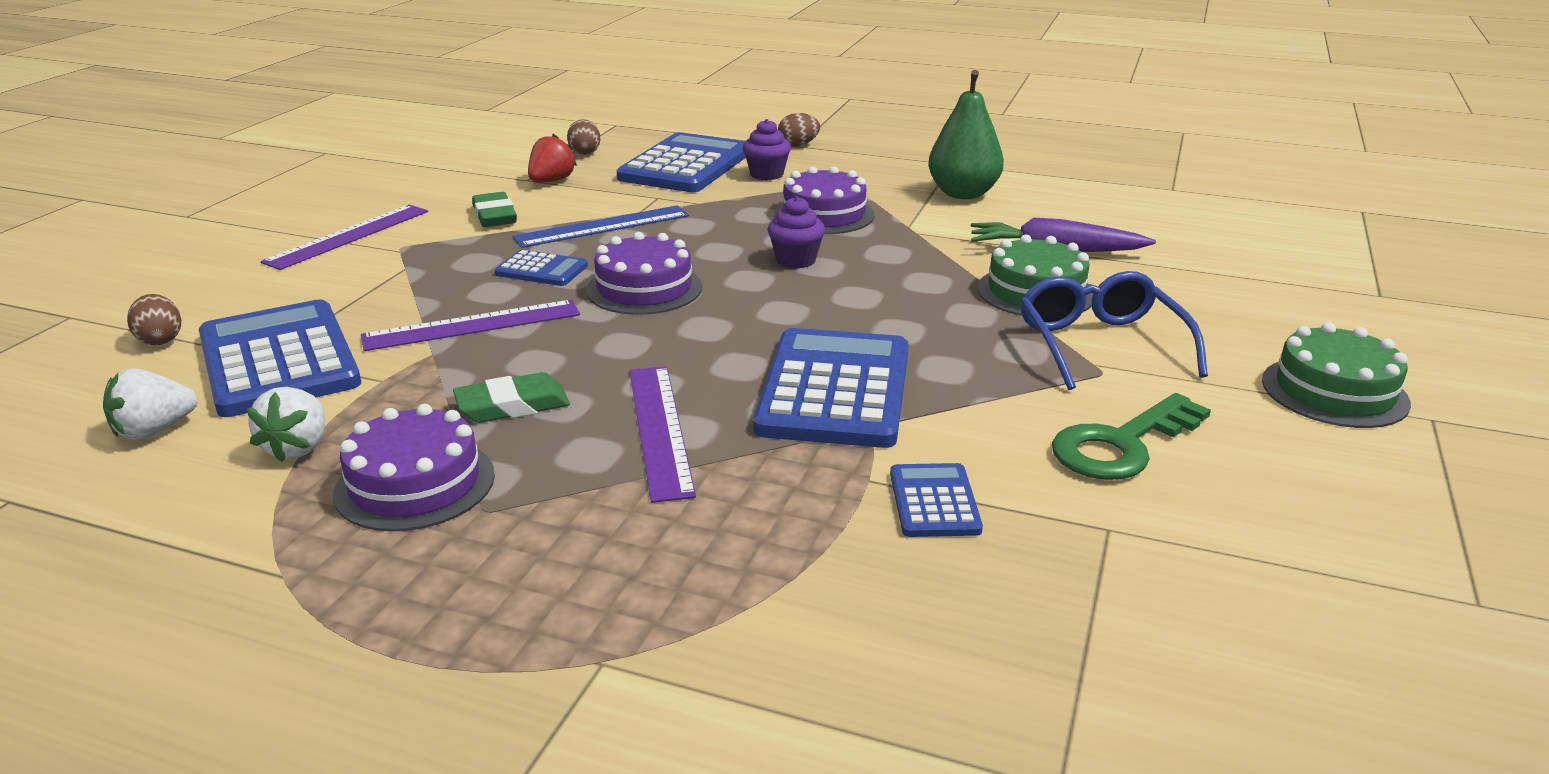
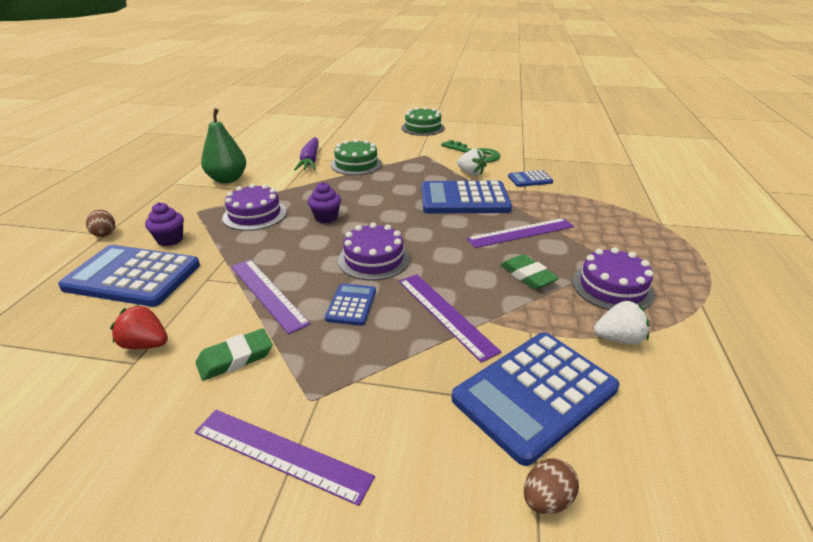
camera: 100 degrees left, 5 degrees up
(154, 430) = (656, 418): white strawberry -> white strawberry (470, 173)
(585, 152) = (61, 341): brown egg -> none
(602, 226) = (267, 293): blue ruler -> purple ruler
(1100, 345) = (402, 155): blue glasses -> none

